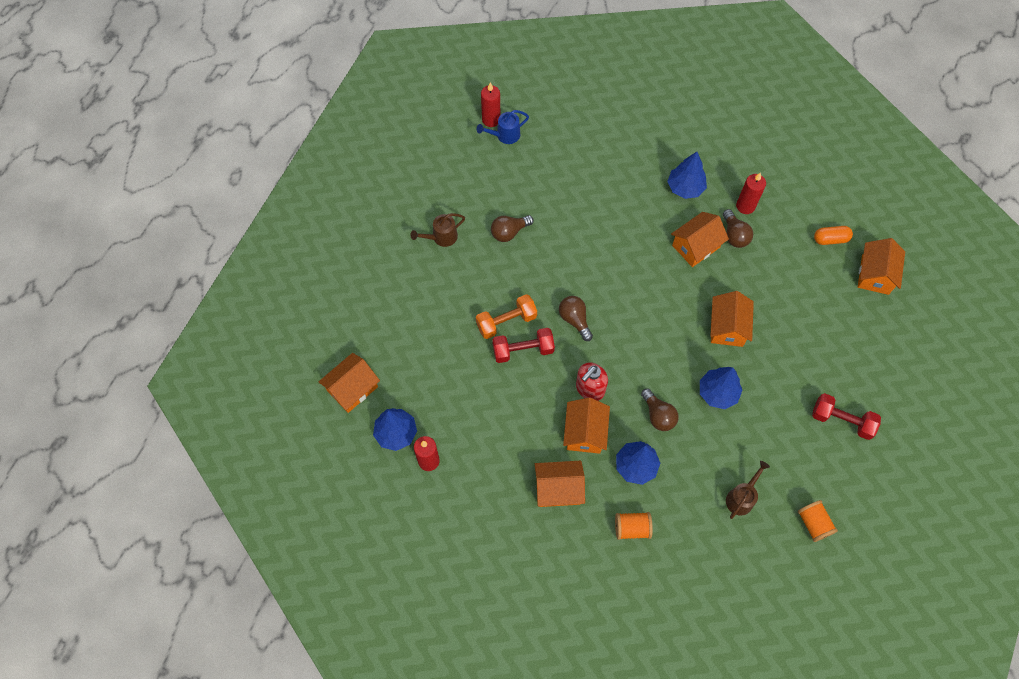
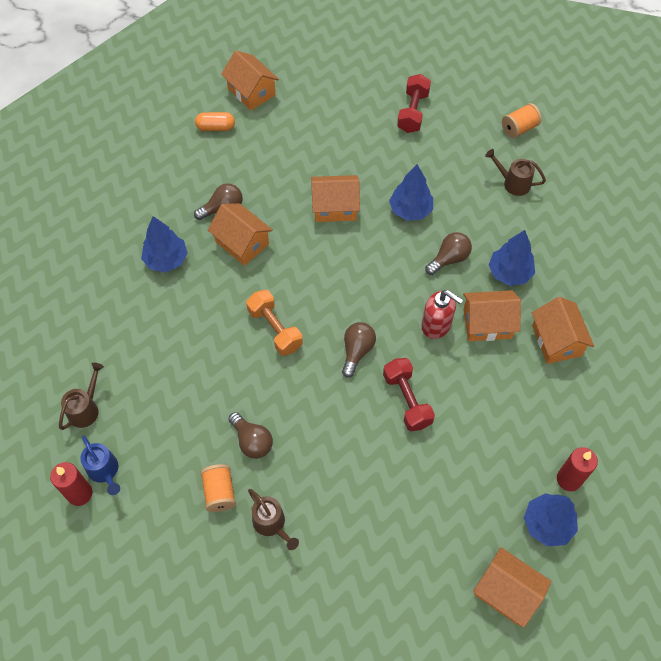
camera: 100 degrees left, 5 degrees down
(506, 322) = (375, 424): orange dumbbell -> orange dumbbell (275, 329)
(557, 126) = (86, 408): none -> brown watering can
(574, 320) = (357, 351): brown light bulb -> brown light bulb turned 150 degrees clockwise
(632, 528) = (574, 269): orange spool -> orange spool (219, 492)
(745, 206) = (184, 202): red candle -> none
(830, 239) = (216, 127): orange capsule -> orange capsule turned 75 degrees counterclockwise
(875, 275) = (251, 92): orange house -> orange house turned 45 degrees clockwise

